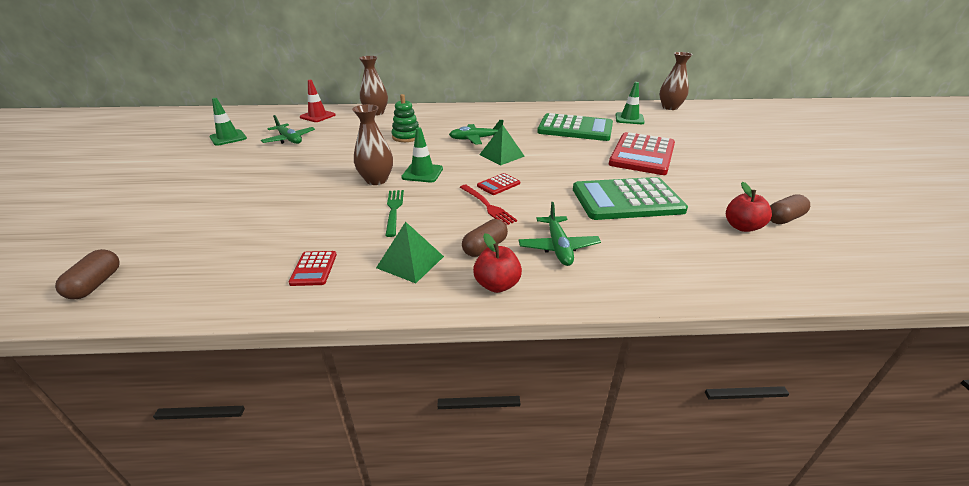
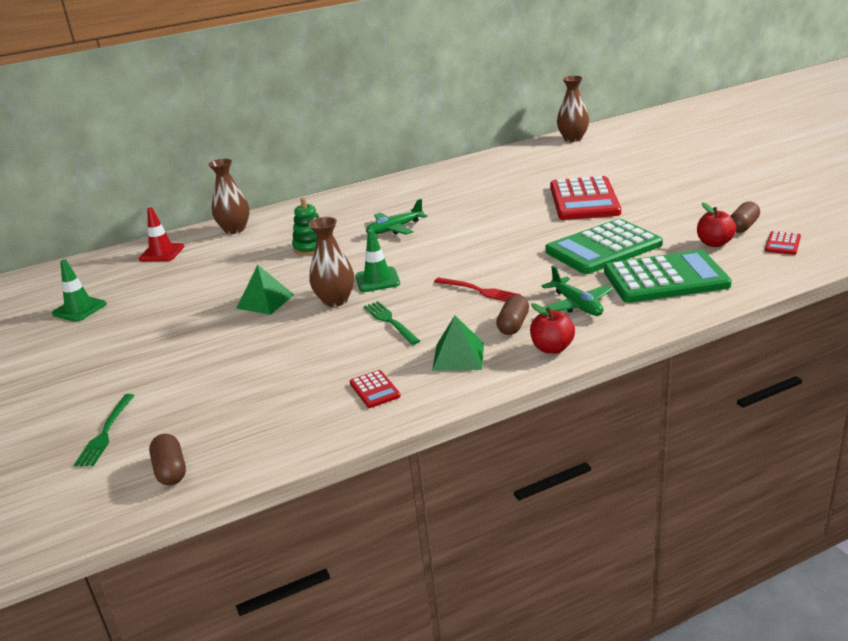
camera: 20 degrees left, 5 degrees down
(111, 232) = (105, 433): none -> green fork
(289, 139) = (167, 289): green plane -> none
(498, 185) = (469, 268): red calculator -> red calculator (782, 244)
(502, 155) = (442, 239): green pyramid -> green pyramid (265, 301)
(575, 128) = (493, 189): green calculator -> green calculator (665, 279)
(629, 119) = (540, 163): green traffic cone -> none

